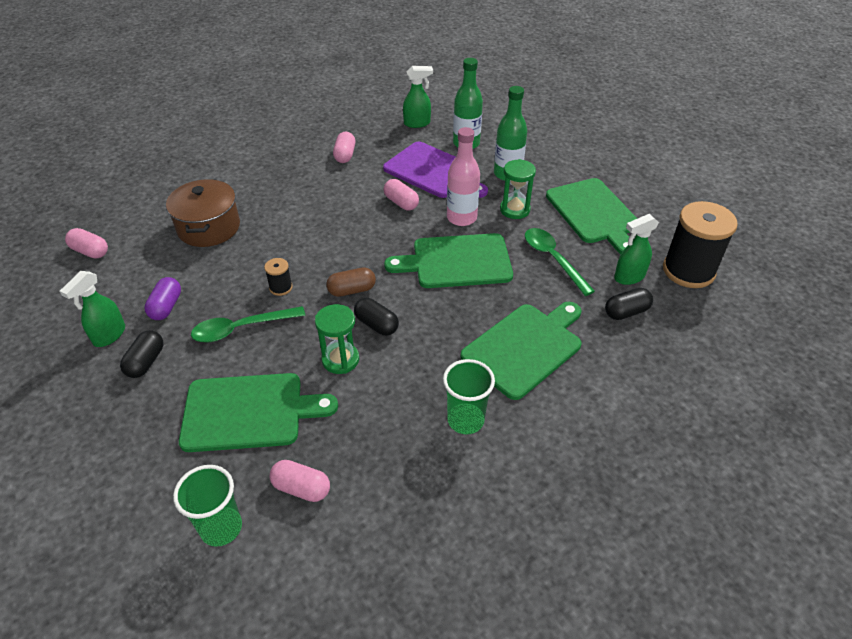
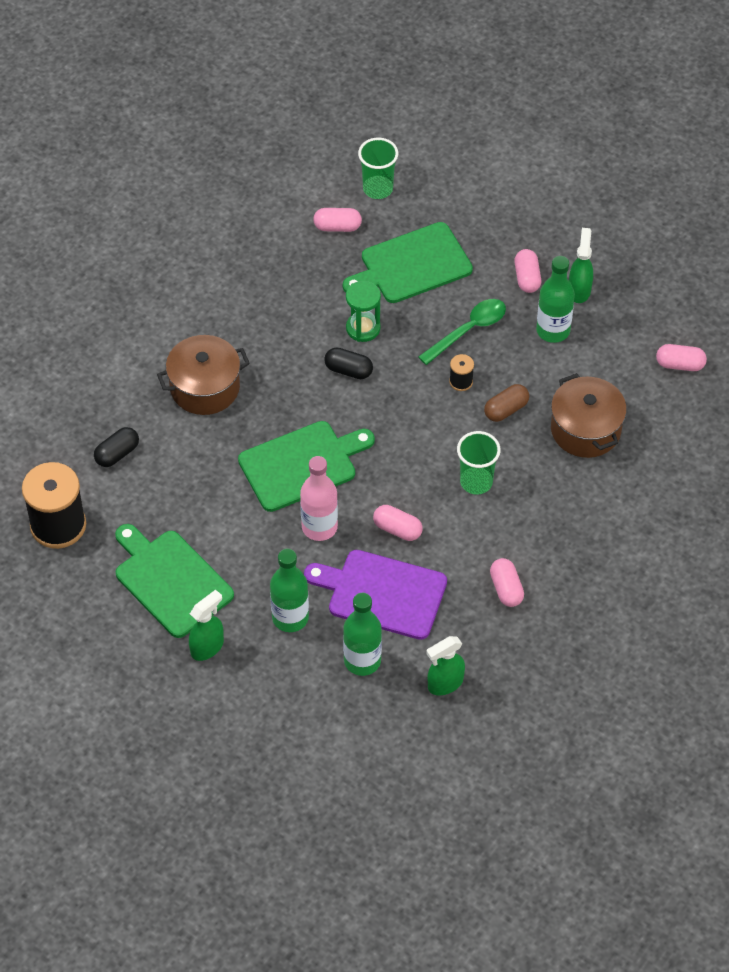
camera: 160 degrees right, 10 degrees up
(146, 362) = (527, 278): black capsule -> pink capsule
(166, 307) = (553, 330): purple capsule -> green bottle
(352, 290) = (391, 399): brown capsule -> brown capsule (506, 409)
(465, 420) = (235, 309): green cup -> green cup (476, 482)
(514, 210) = (263, 558): green hourglass -> none
(525, 347) = (205, 387): green cutting board -> brown pot
(553, 259) = (203, 498): green spoon -> none
(629, 277) = (119, 498): green spray bottle -> green spray bottle (207, 647)

